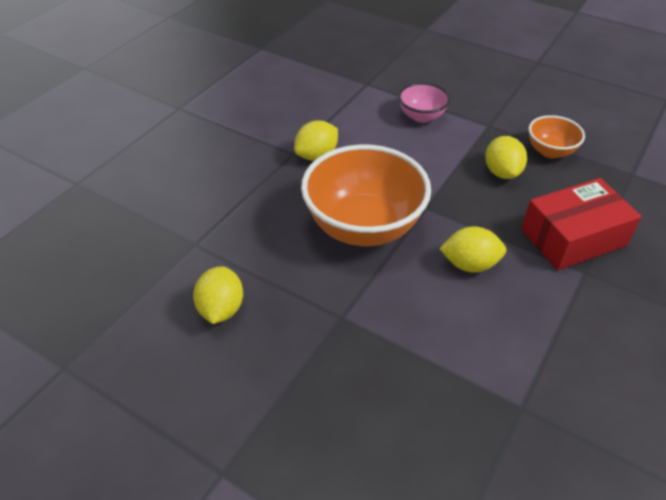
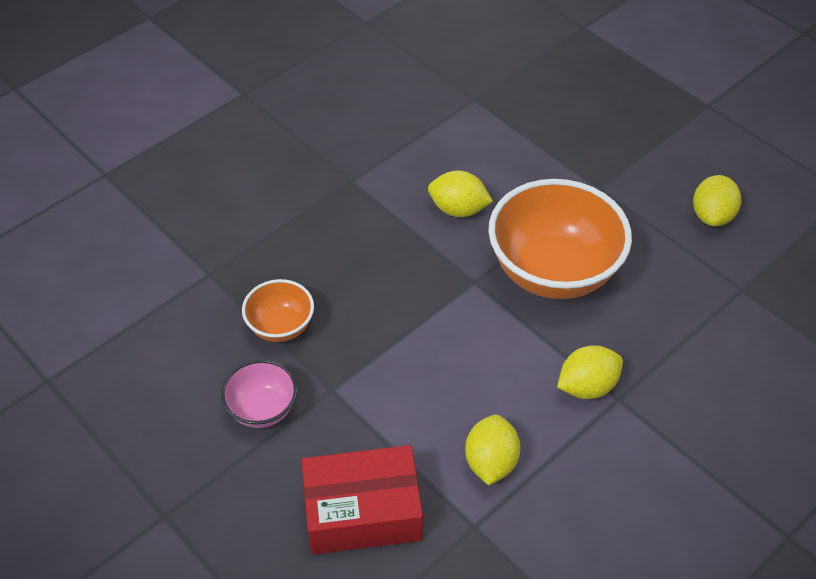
camera: 165 degrees left, 5 degrees up
(421, 116) = (417, 428): pink bowl -> pink bowl (262, 409)
(502, 172) = (361, 308): yellow lemon -> yellow lemon (491, 462)
(573, 237) = (337, 214): red box -> red box (362, 511)

